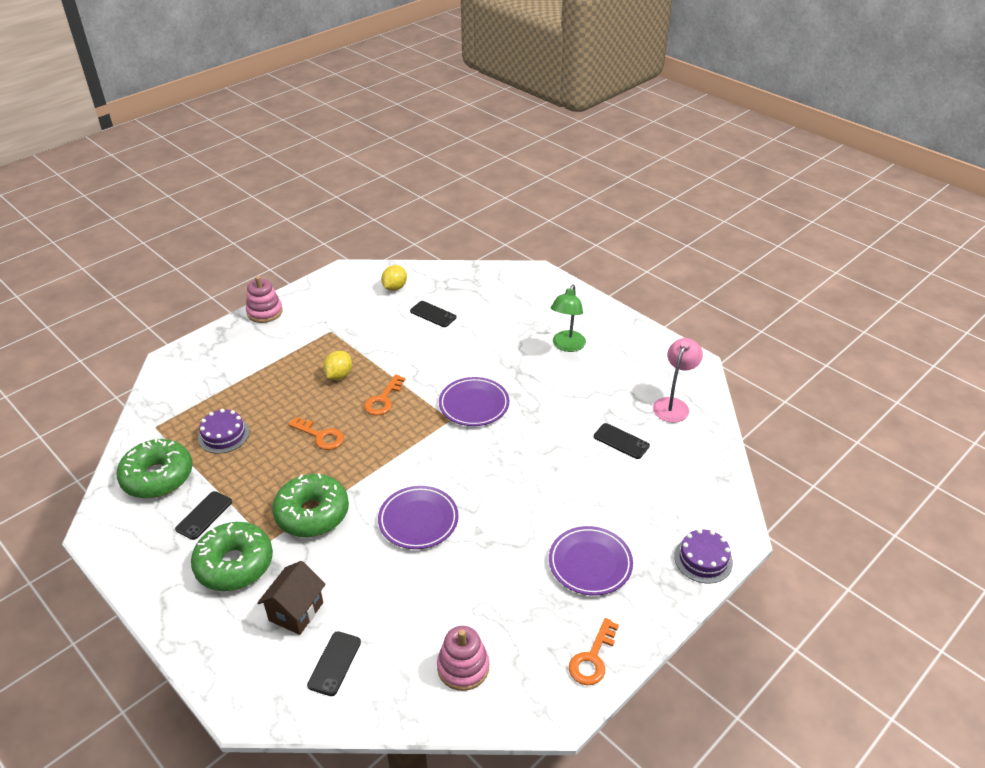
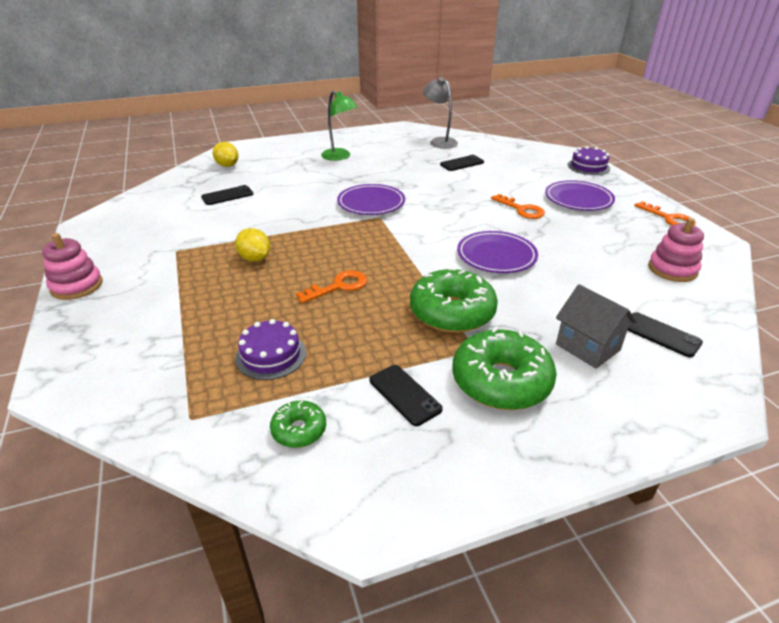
camera: 65 degrees left, 5 degrees down
(158, 477) = (299, 430): green donut -> green donut, size x0.50
(296, 611) = (587, 347): brown house -> grey house
(383, 400) = (320, 242): orange key -> orange key (521, 209)
(395, 288) = (159, 204): yellow lemon -> yellow lemon (227, 165)
(673, 405) = (439, 141): pink lamp -> grey lamp

